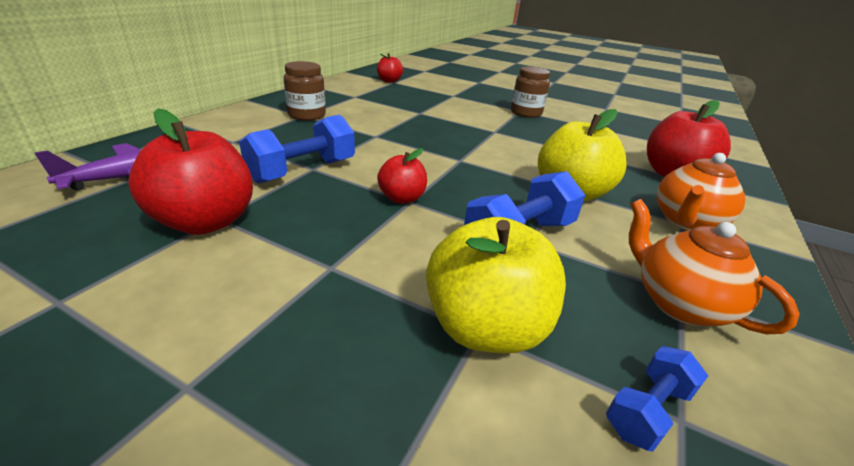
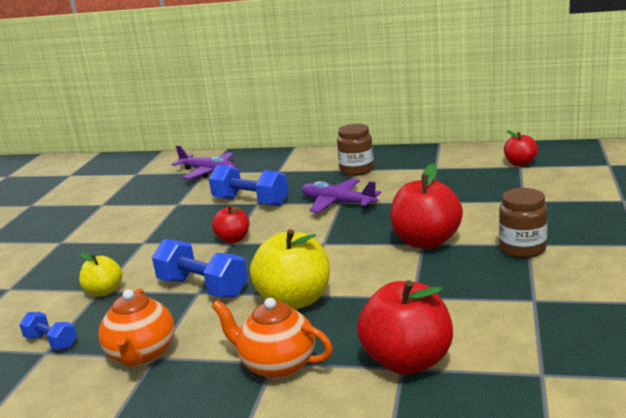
camera: 80 degrees right, 10 degrees down
(206, 221) = (172, 203): red apple -> red apple (426, 241)
(375, 137) = (337, 203): none -> purple plane
(485, 327) = (104, 291): yellow apple -> yellow apple, size x0.56
(678, 303) = (142, 355): orange teapot -> orange teapot turned 135 degrees clockwise

